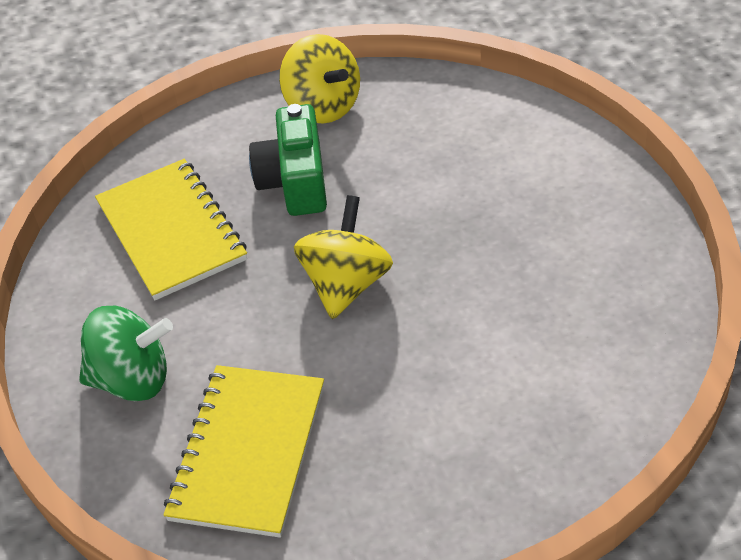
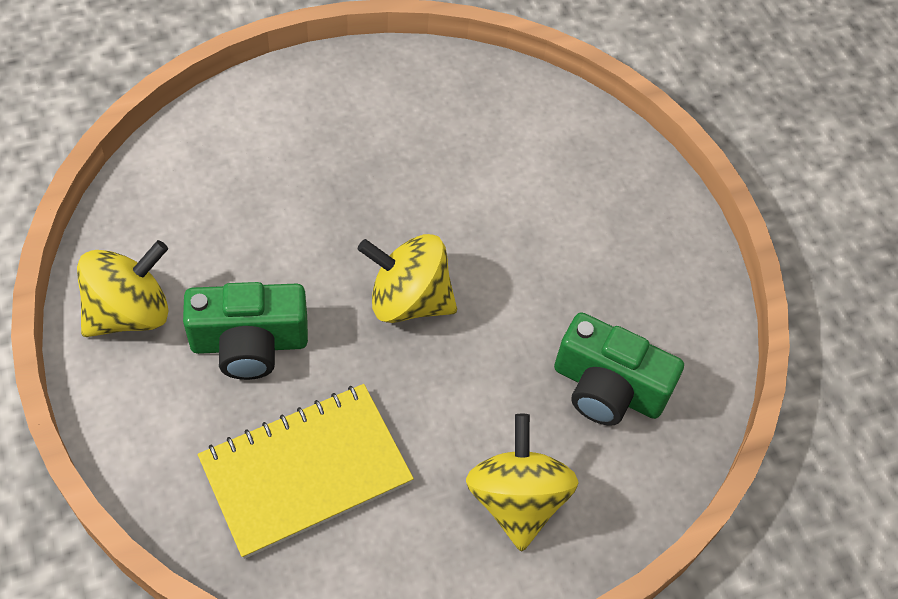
camera: 100 degrees left, 10 degrees up
(132, 379) = (516, 500): green spinning top -> yellow spinning top
(248, 452) = (607, 388): yellow notebook -> green camera

